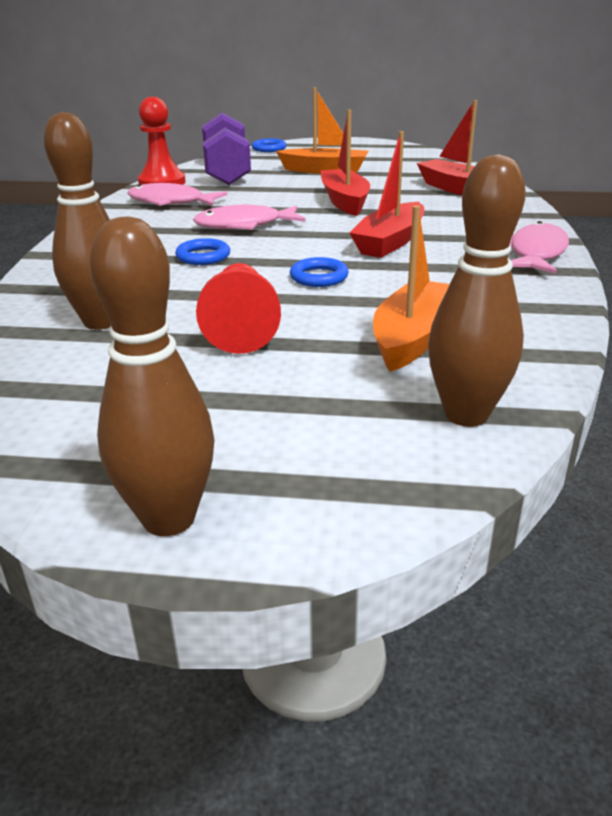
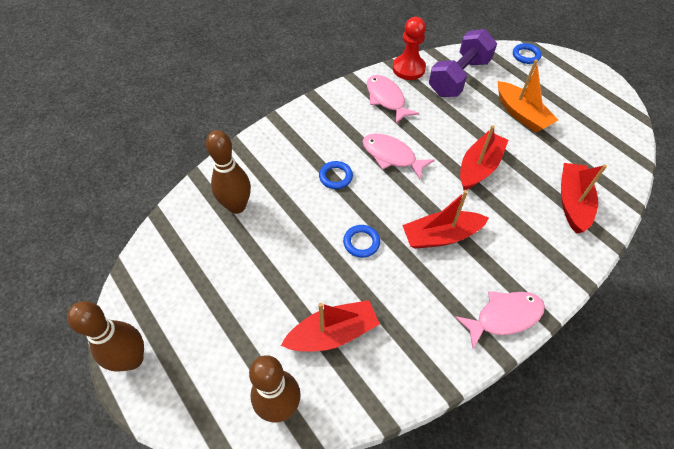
camera: 45 degrees right, 25 degrees up
(241, 327) = (279, 258): red pawn -> none
(412, 338) = (332, 333): orange boat -> red boat

